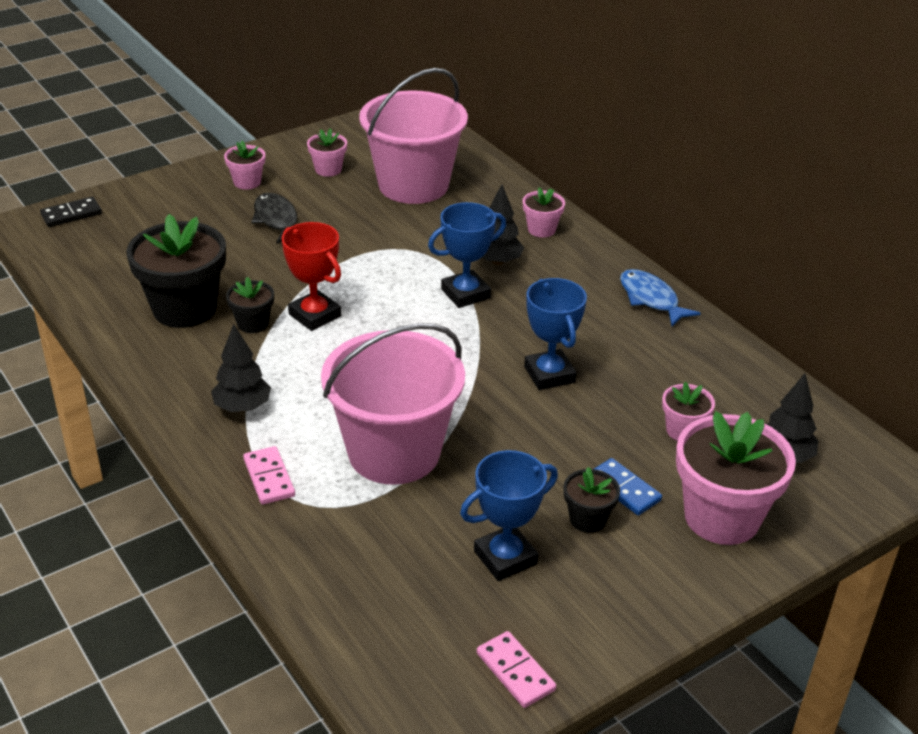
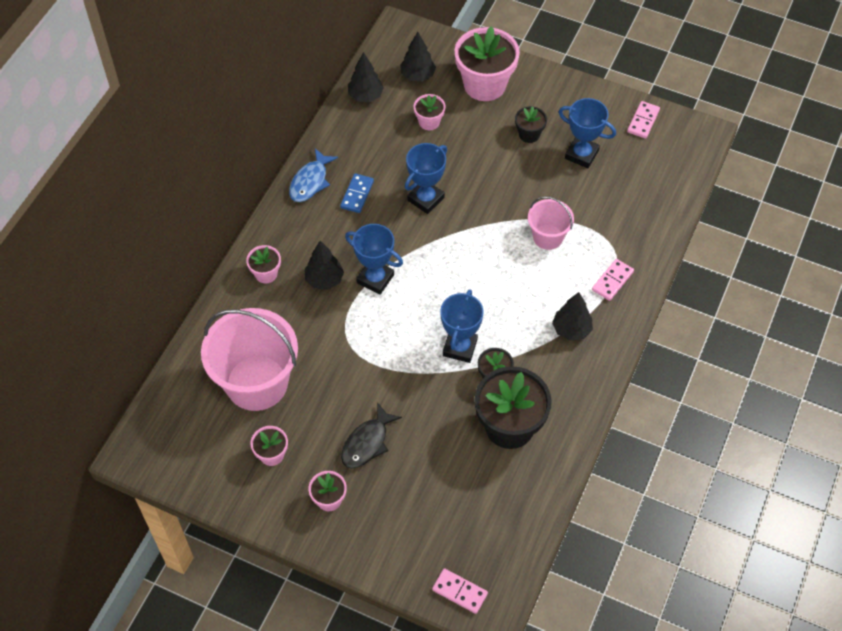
camera: 120 degrees left, 20 degrees up
(71, 214) = (460, 592): black domino -> pink domino
(315, 315) = (460, 347): red trophy -> blue trophy
(394, 452) = (548, 237): pink bucket -> pink bucket, size x0.52
(624, 489) = (496, 129): blue domino -> blue domino (357, 194)
(772, 393) = (365, 96): none -> black tree

